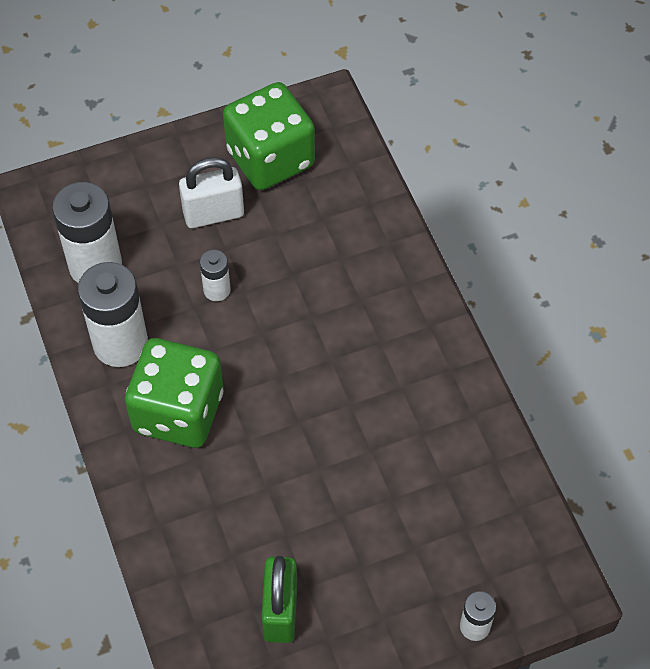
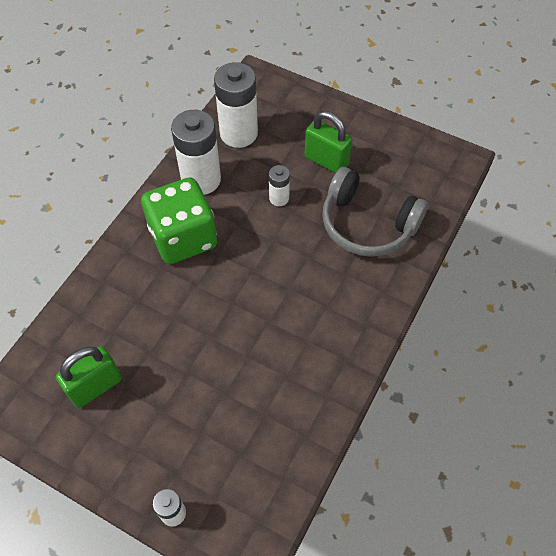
camera: 50 degrees right, 0 degrees up
(213, 214) = (326, 161): white padlock -> green padlock
(270, 158) = (391, 160): green dice -> none
(324, 238) = (367, 224): none -> grey headphones

